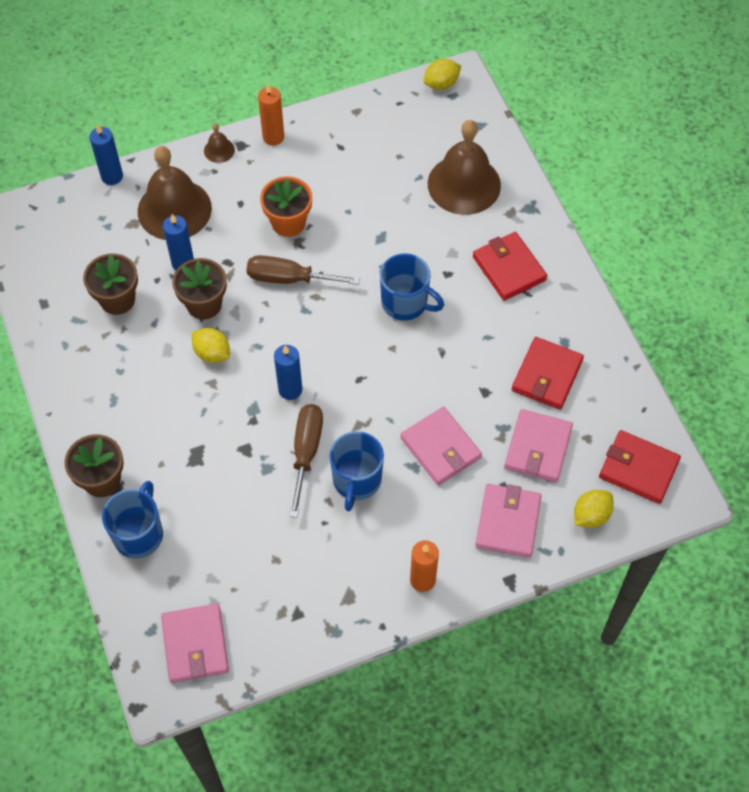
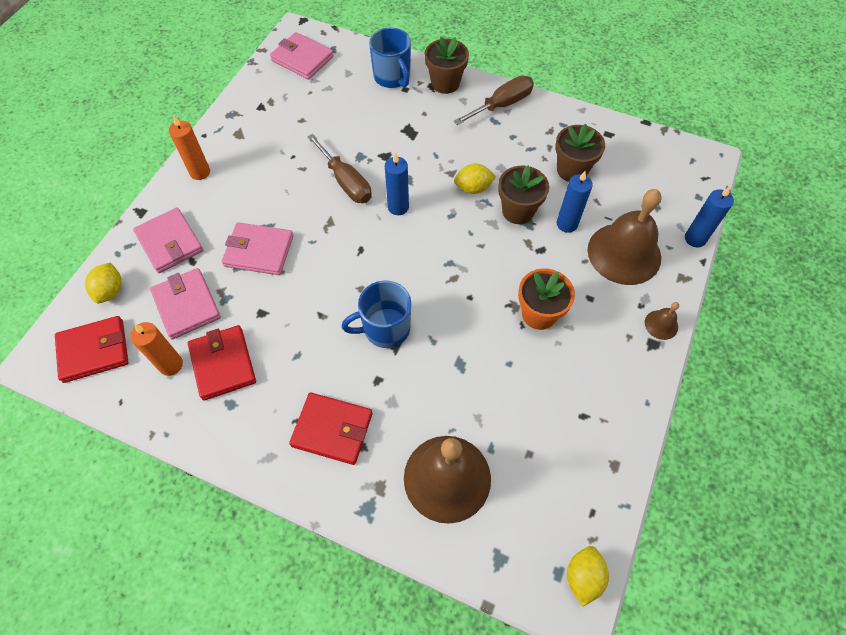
camera: 135 degrees right, 0 degrees up
(273, 137) = (641, 374): orange candle -> orange candle (171, 365)
(289, 278) = (486, 274): brown screwdriver -> brown screwdriver (502, 105)
(356, 480) = (296, 191): blue mug -> none

